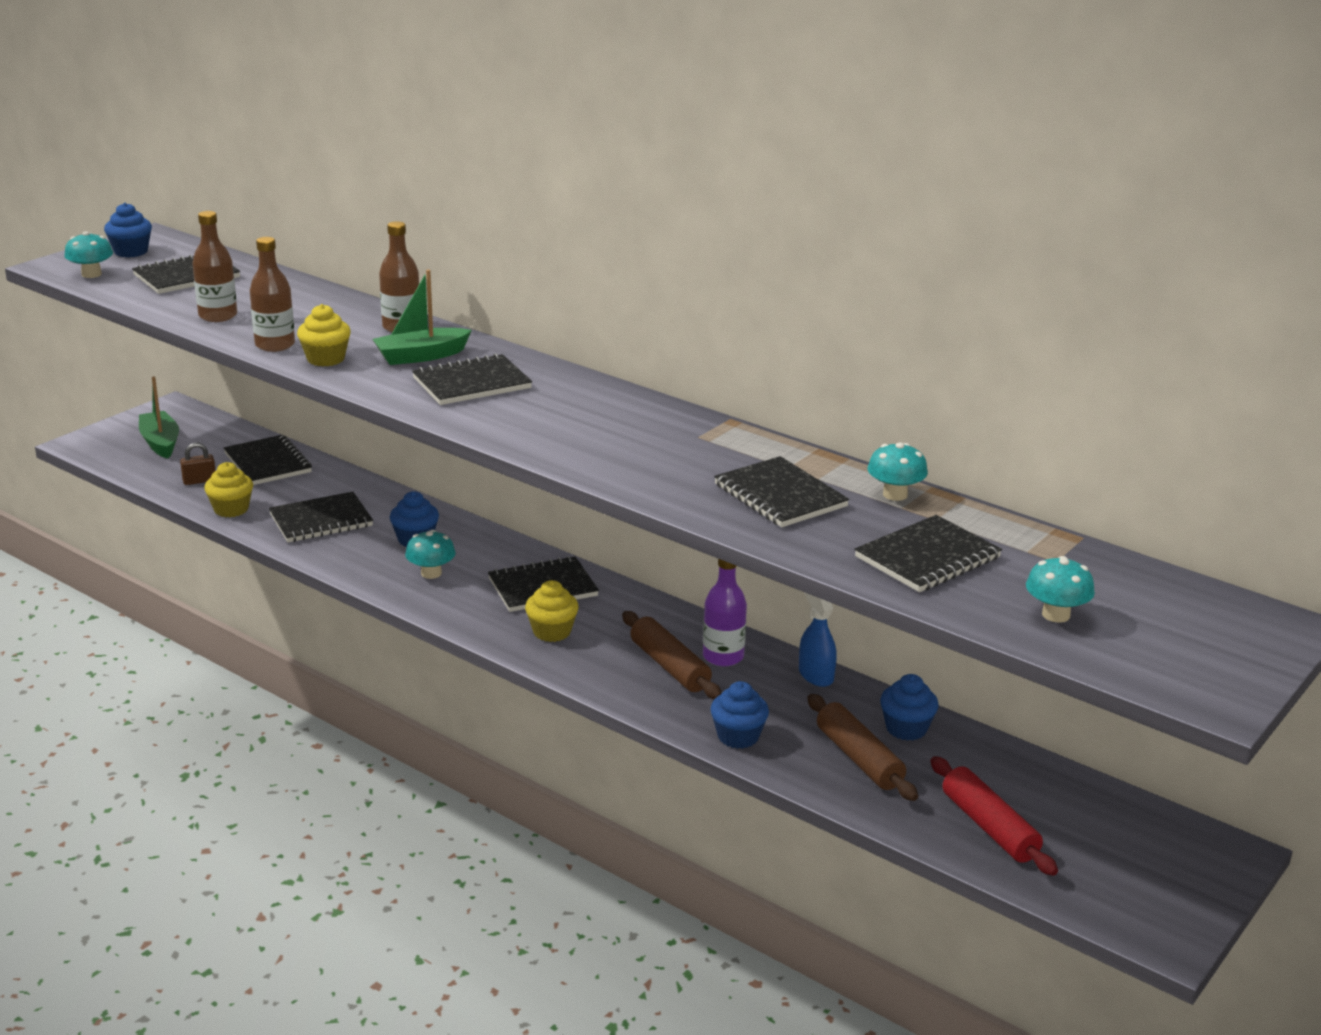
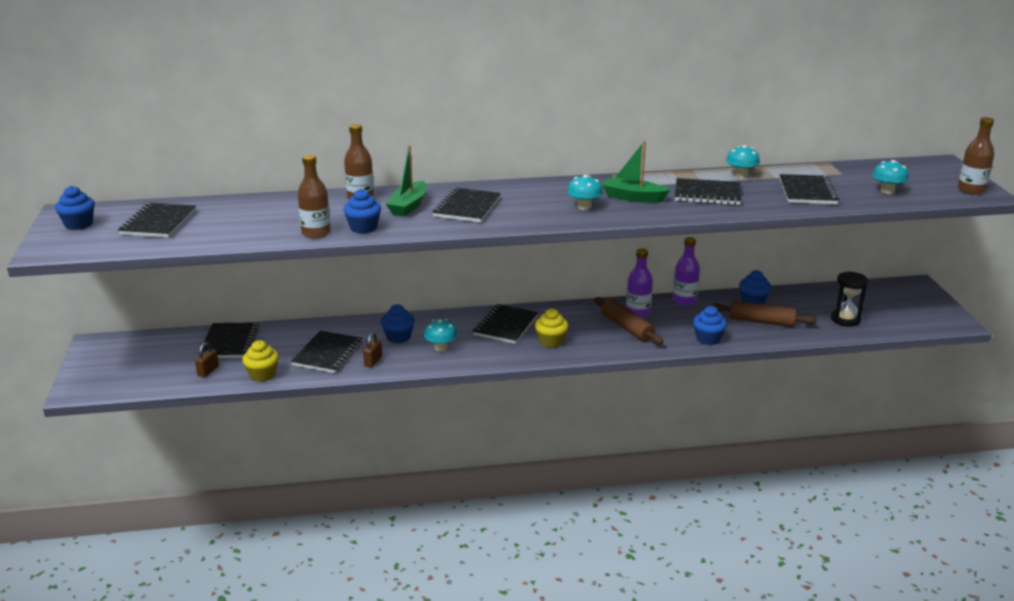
camera: 45 degrees left, 0 degrees up
(91, 274) = (87, 245): turquoise mushroom -> turquoise mushroom (584, 206)
(160, 443) = (133, 364): green boat -> green boat (633, 197)
(218, 316) = (240, 233): brown bottle -> brown bottle (971, 190)
(268, 463) = (230, 342): black notebook -> black notebook turned 75 degrees clockwise
(326, 359) = (363, 228): yellow cupcake -> blue cupcake
(343, 551) = (373, 361): none -> brown padlock
(670, 666) = (627, 328): brown rolling pin -> brown rolling pin turned 45 degrees clockwise
(816, 675) = (684, 300): blue spray bottle -> purple bottle
(989, 827) = (845, 319): red rolling pin -> black hourglass

